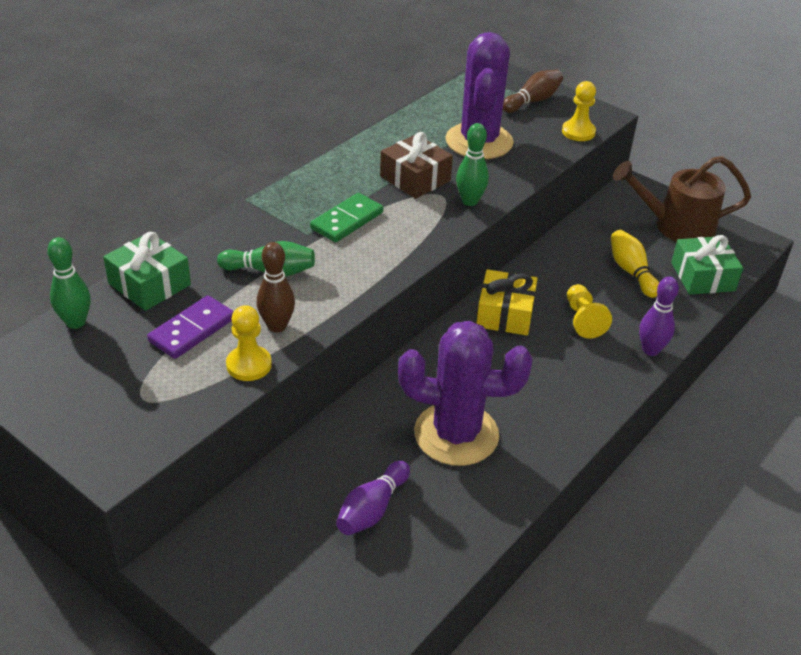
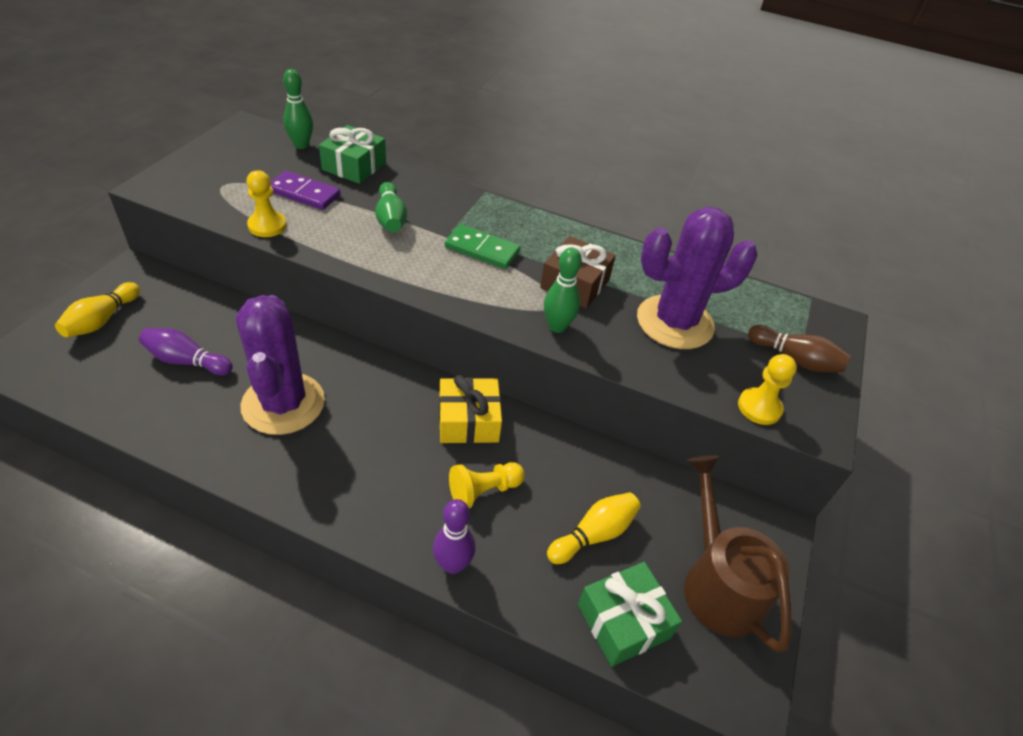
camera: 70 degrees right, 5 degrees up
(273, 591) = (102, 320): none -> yellow bowling pin
(277, 326) = (319, 232): brown bowling pin -> none

